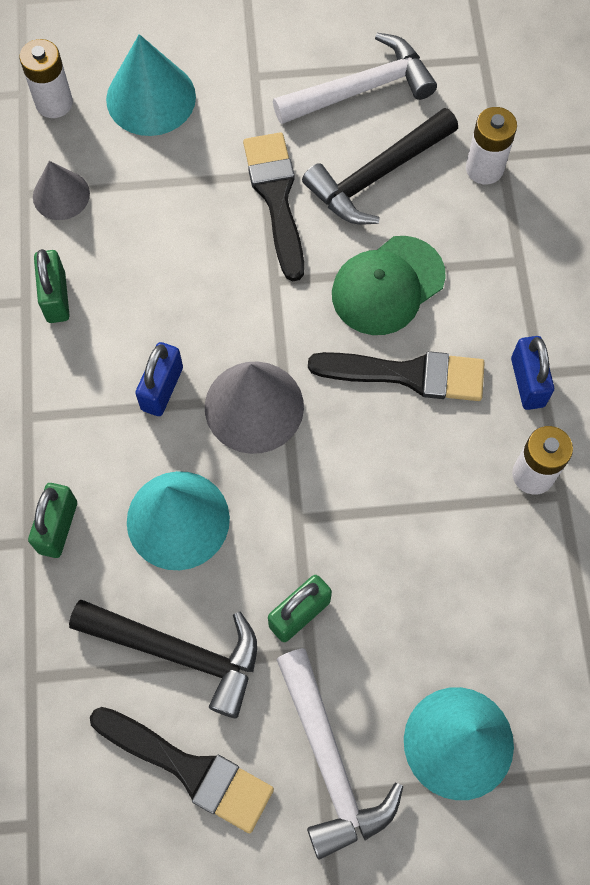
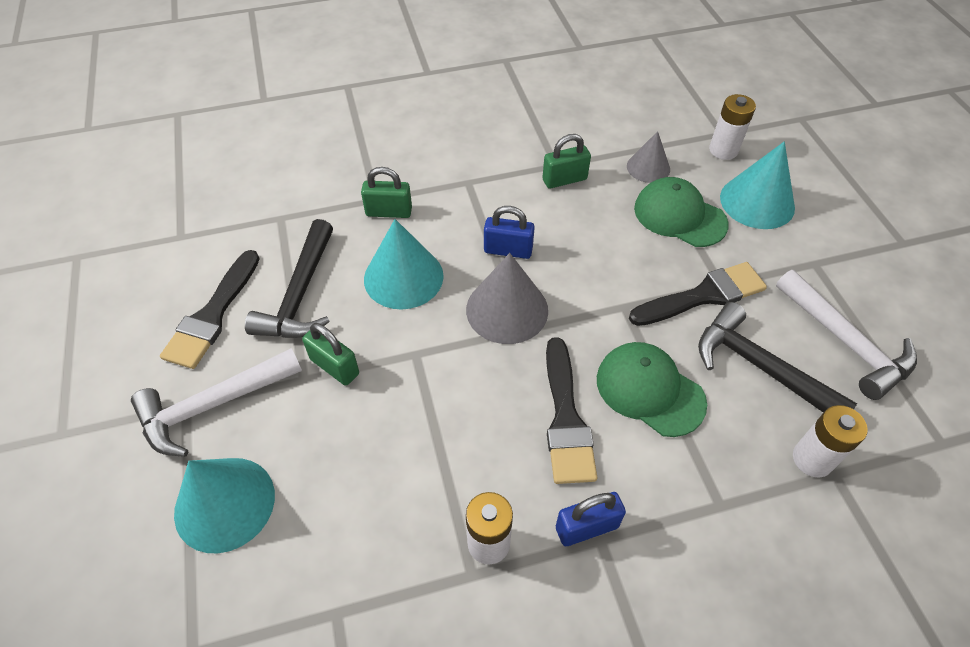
camera: 80 degrees right, 15 degrees down
(152, 185) = (679, 216): none -> green cap

